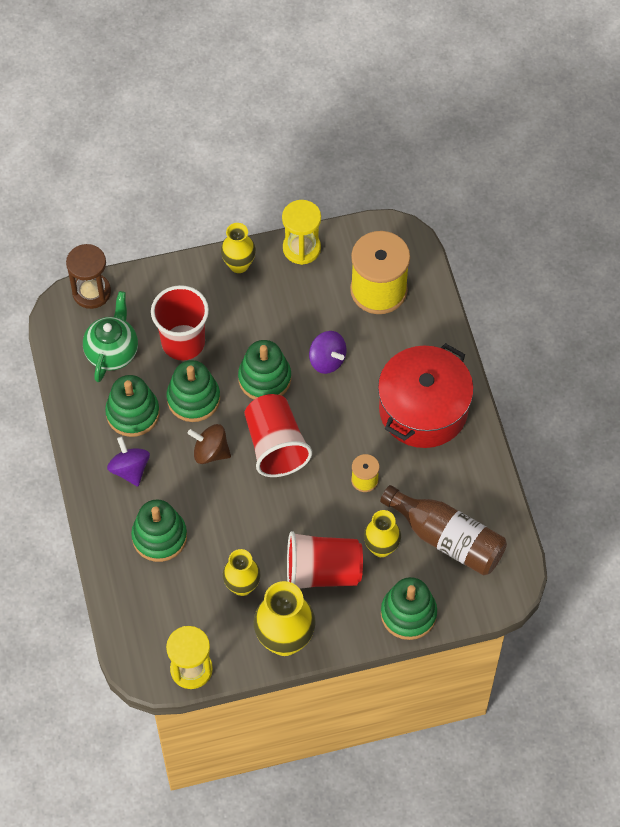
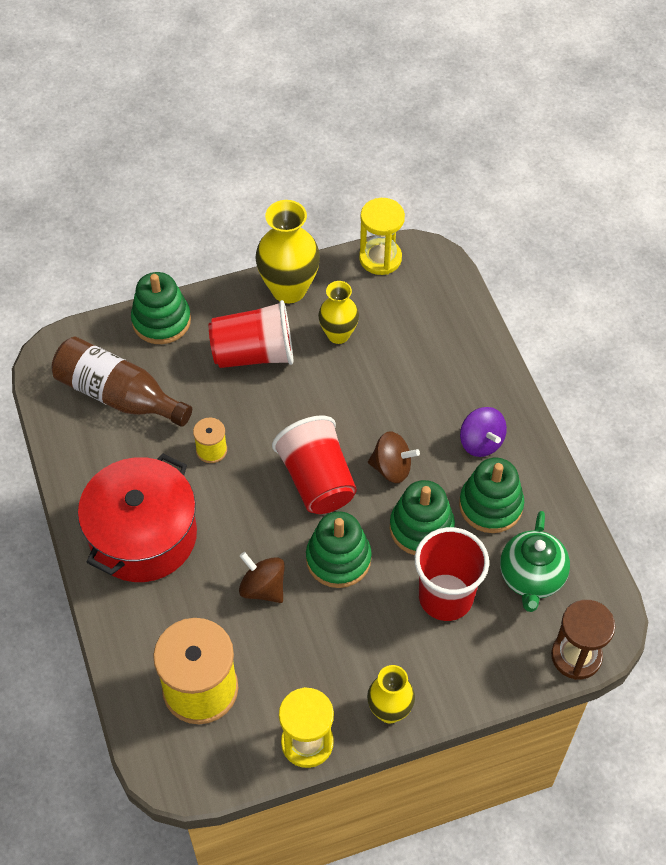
camera: 175 degrees right, 5 degrees down
(159, 537) = (434, 375): green stacking toy -> none
(327, 360) = (263, 588): purple spinning top -> brown spinning top
(381, 547) = (191, 381): yellow vase -> none

